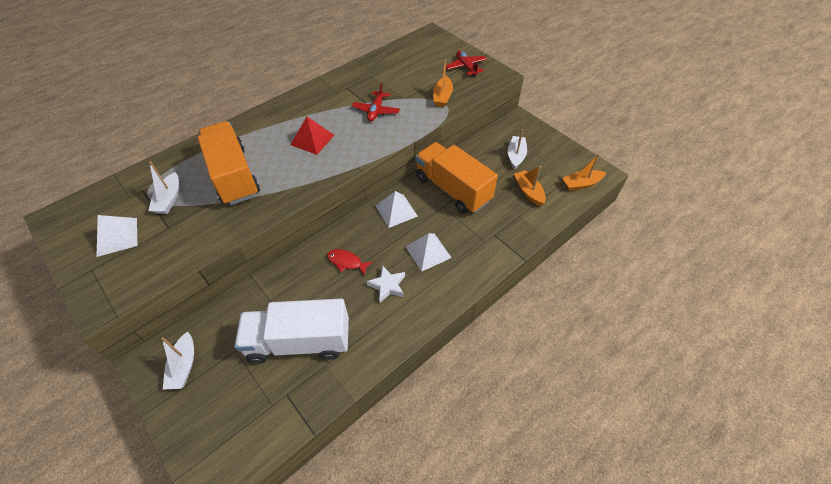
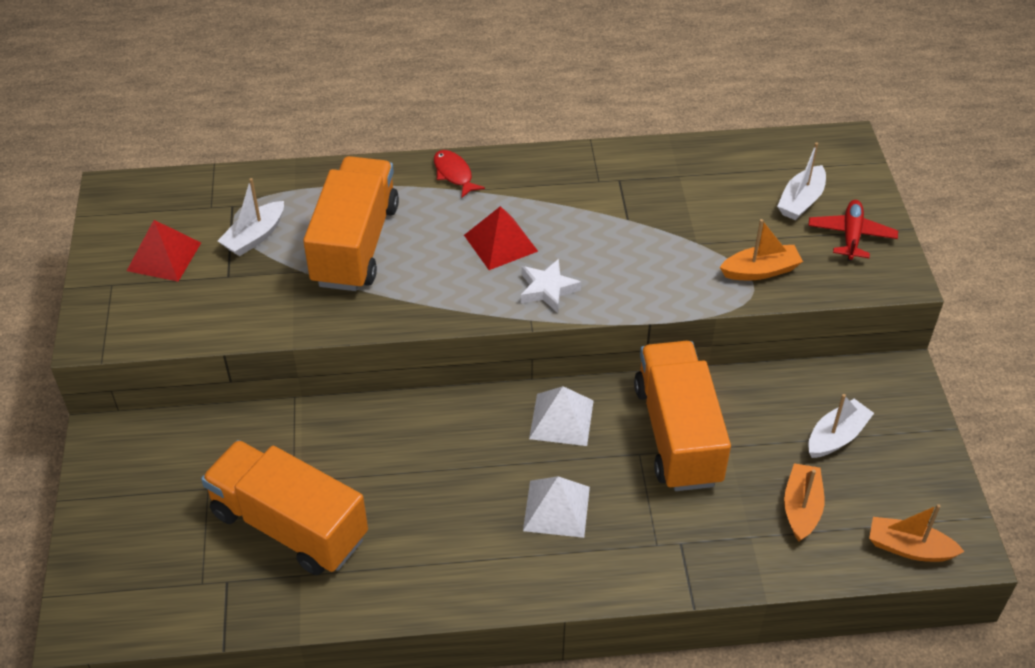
camera: 35 degrees right, 5 degrees down
(117, 236) = (164, 256): white pyramid -> red pyramid
(184, 366) = (139, 470): white boat -> white boat (801, 201)
(299, 342) = (289, 525): white truck -> orange truck
(346, 262) = (430, 455): red fish -> red fish (454, 174)
(376, 111) = (632, 242): red plane -> none
(387, 286) = (459, 522): white star -> white star (547, 289)
(442, 97) = (760, 271): orange boat -> orange boat turned 150 degrees counterclockwise

